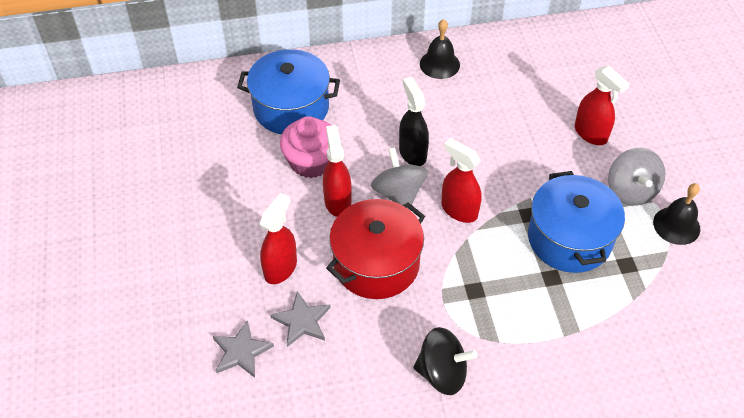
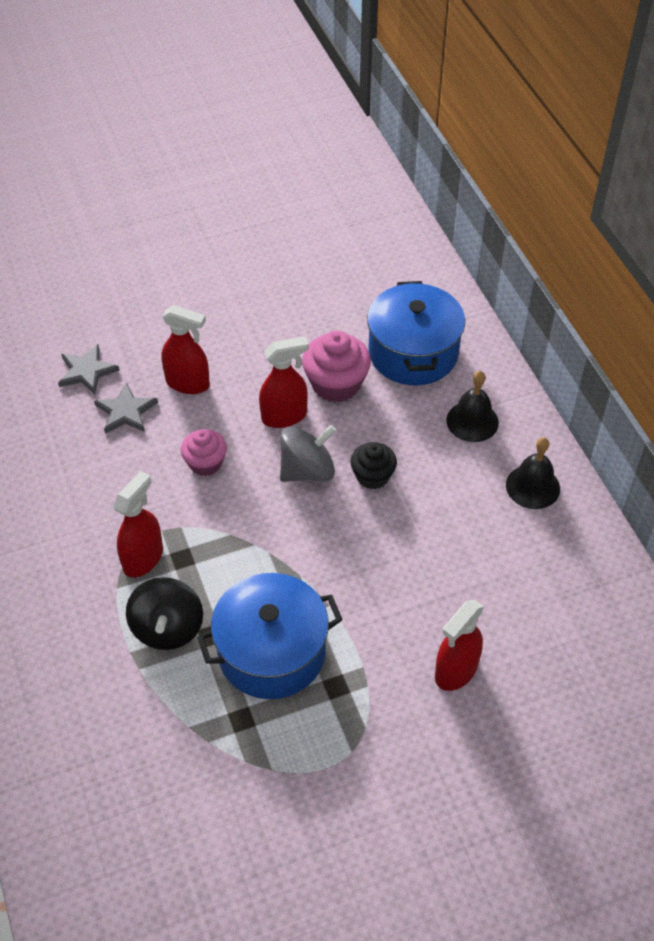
camera: 80 degrees right, 0 degrees up
(376, 263) = (205, 463): red pot -> pink cupcake
(412, 153) = (372, 476): black spray bottle -> black cupcake
(442, 373) = (74, 538): black spinning top -> black spinning top (167, 628)
(459, 210) = (294, 532): red spray bottle -> red spray bottle (143, 558)
(631, 191) = (364, 723): grey spinning top -> none
(676, 225) = (315, 781): black bell -> black bell (472, 421)

